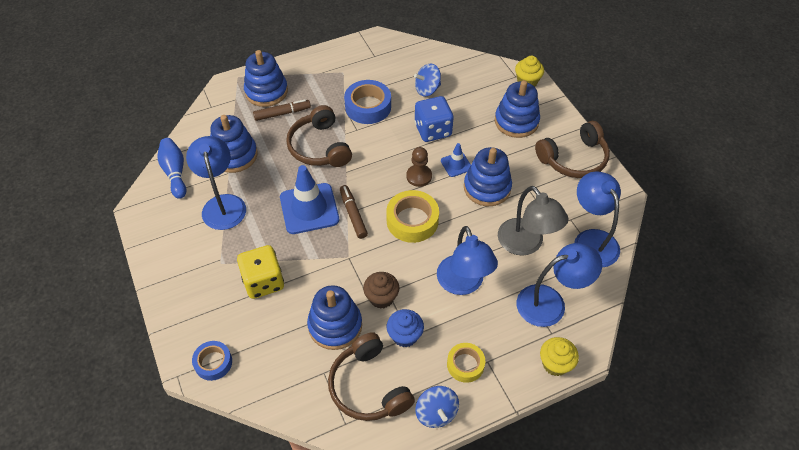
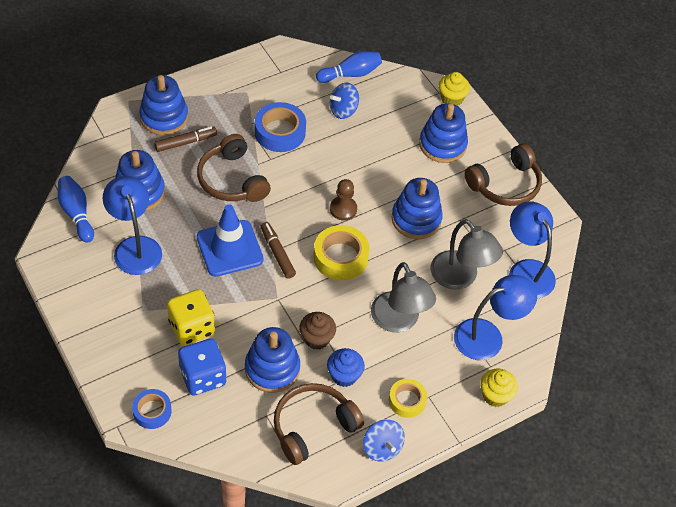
camera: 10 degrees left, 0 degrees up
(368, 386) = (312, 426): brown headphones -> brown headphones turned 90 degrees clockwise
(433, 130) = (353, 157): blue dice -> blue dice (203, 377)
(436, 59) = (350, 74): none -> blue bowling pin
(456, 164) = (381, 195): blue traffic cone -> none
(463, 284) = (399, 321): blue lamp -> grey lamp

